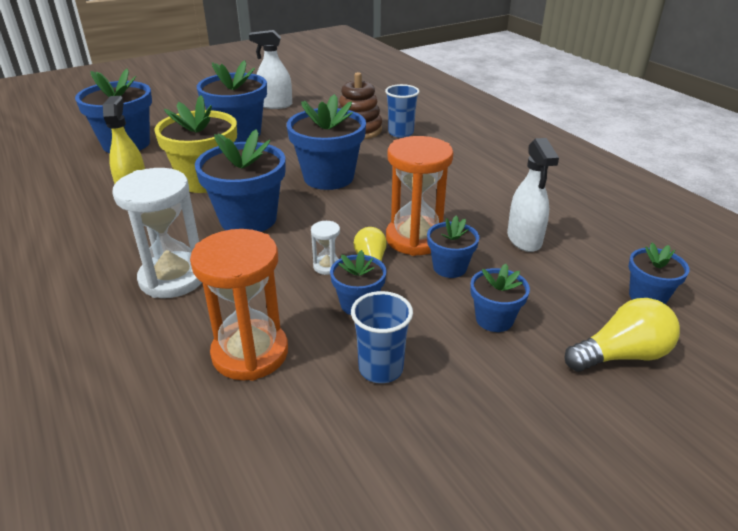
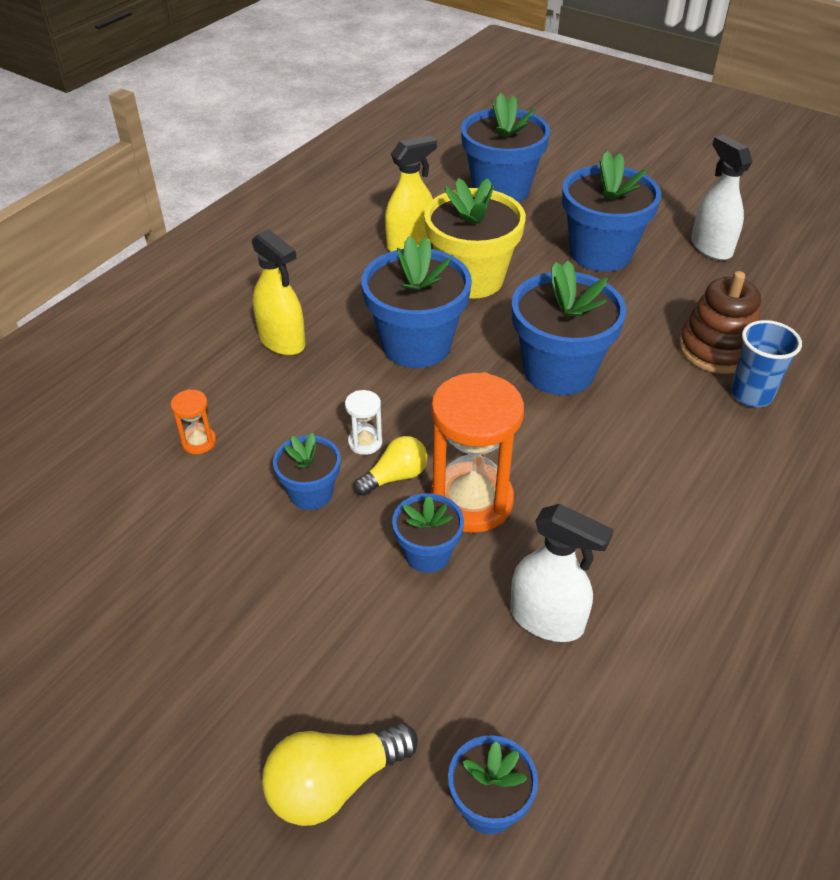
camera: 65 degrees right, 10 degrees up
(173, 278) = (282, 341): white hourglass -> yellow spray bottle
(250, 353) = (199, 442): orange hourglass -> orange hourglass, size x0.44
(380, 369) = (215, 547): blue cup -> none
(494, 319) = (344, 627): blue flower pot -> none
(524, 239) = (547, 619): white spray bottle -> white spray bottle turned 120 degrees counterclockwise
(621, 355) = (334, 783): yellow light bulb -> yellow light bulb turned 105 degrees clockwise

